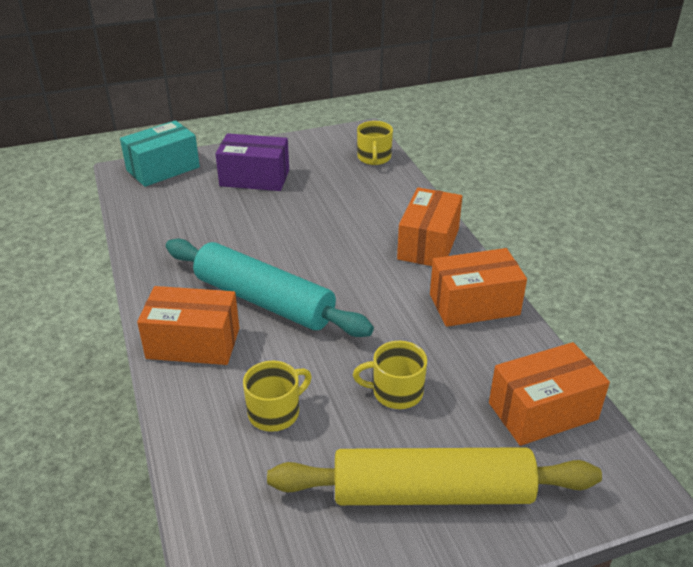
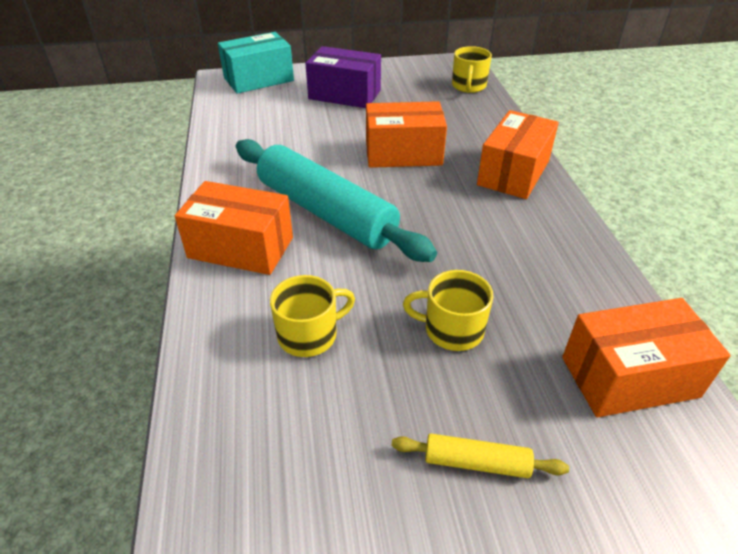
camera: 10 degrees right, 5 degrees up
(431, 492) = (476, 462): yellow rolling pin -> yellow rolling pin, size x0.42
(474, 304) = (557, 241): orange box -> orange box (403, 153)

